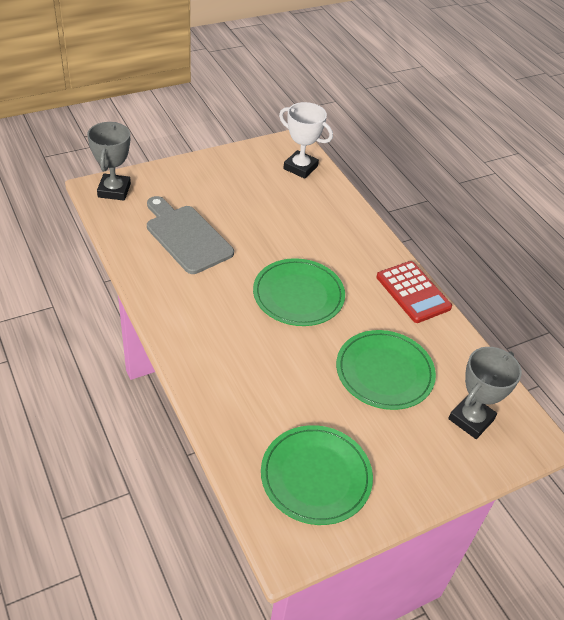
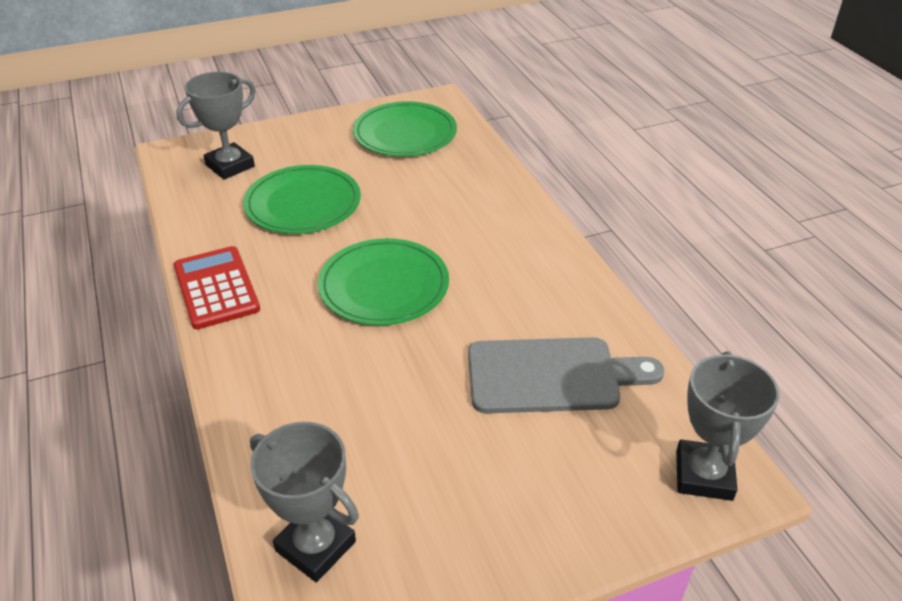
camera: 170 degrees left, 5 degrees down
(186, 237) = (551, 375): grey cutting board -> grey cutting board turned 60 degrees counterclockwise
(300, 167) = (315, 546): white trophy -> grey trophy

